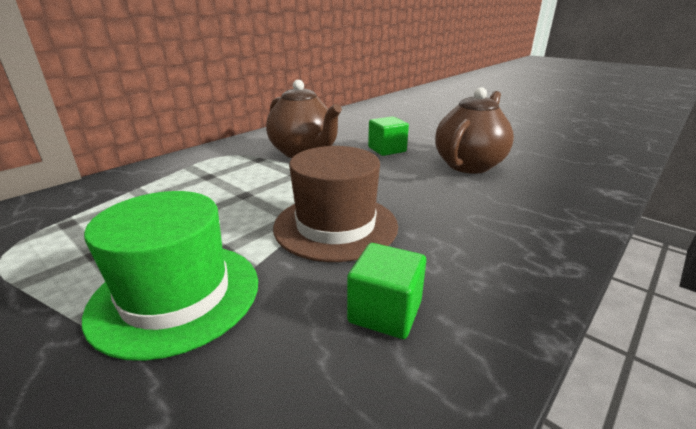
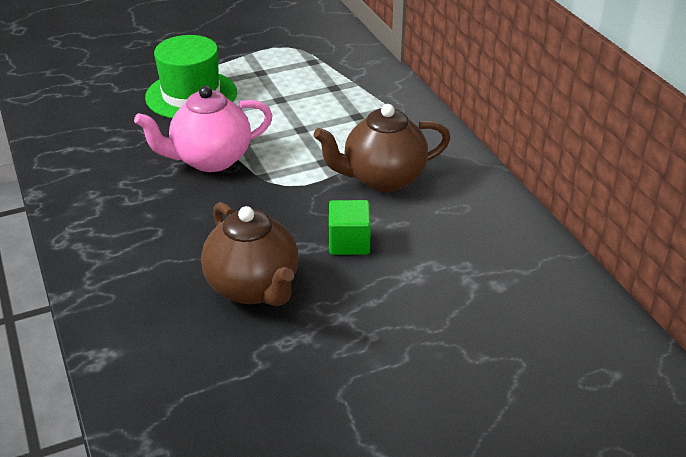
camera: 115 degrees right, 10 degrees up
(335, 225) = (210, 159): brown hat -> pink teapot
(385, 312) = (110, 152): green cube -> none

